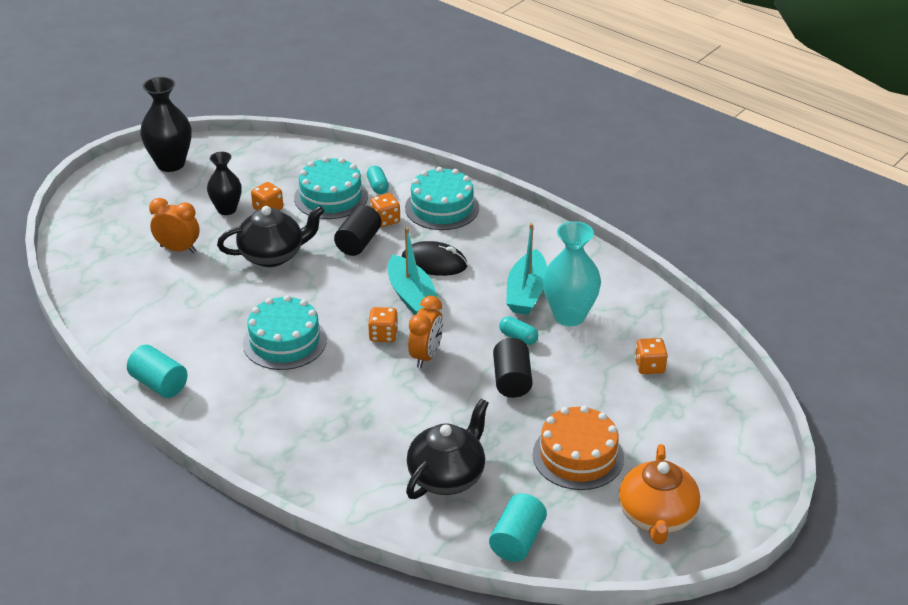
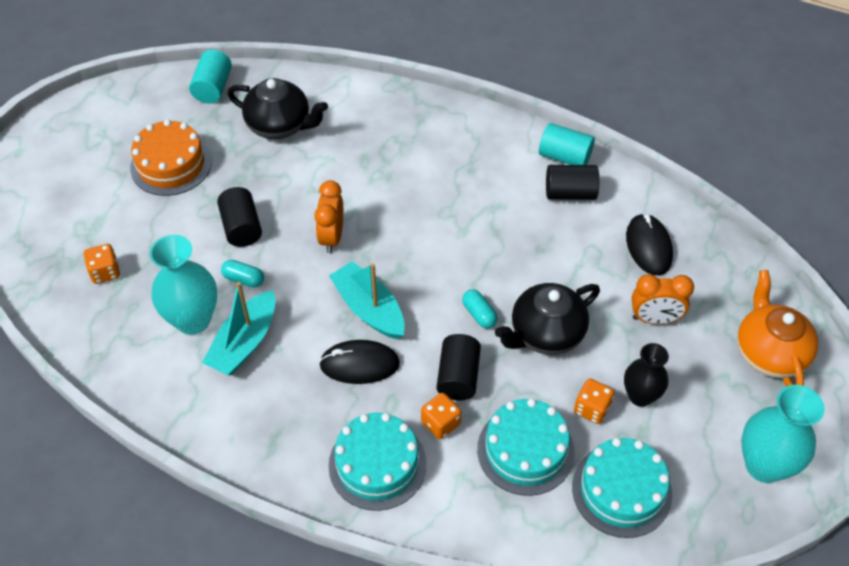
camera: 165 degrees right, 15 degrees up
(141, 296) = (648, 246): none -> black mouse
(170, 164) = (764, 465): black vase -> turquoise vase
(178, 351) = (570, 193): none -> black cylinder
(284, 341) = (475, 224): turquoise cake -> turquoise cake (621, 490)
(378, 186) = (474, 487): turquoise capsule -> turquoise capsule (479, 314)
(383, 335) = (382, 253): orange dice -> none
(447, 476) = (280, 125): black teapot -> black teapot turned 90 degrees counterclockwise
(526, 293) = (244, 342): turquoise boat -> turquoise boat turned 150 degrees counterclockwise
(656, 517) = (102, 126): orange teapot -> orange teapot (769, 352)

